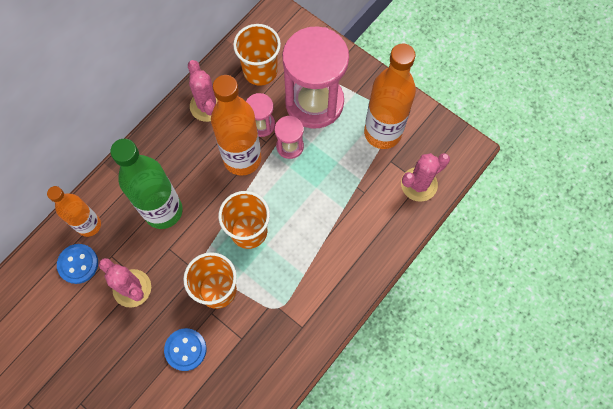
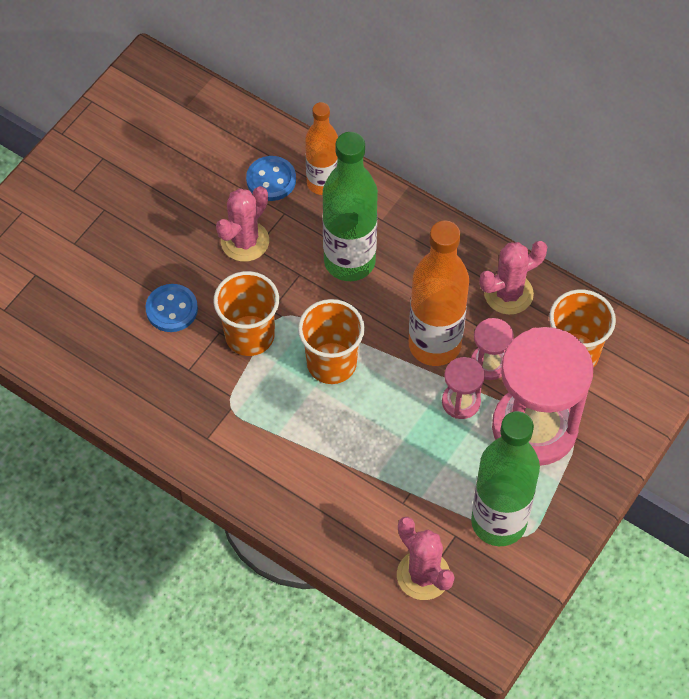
camera: 85 degrees right, 10 degrees down
(382, 133) = (498, 522): orange bottle -> green bottle

